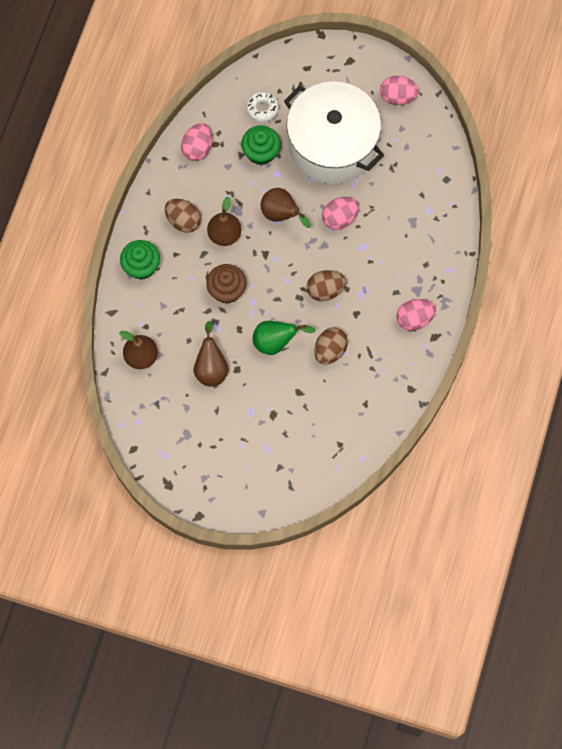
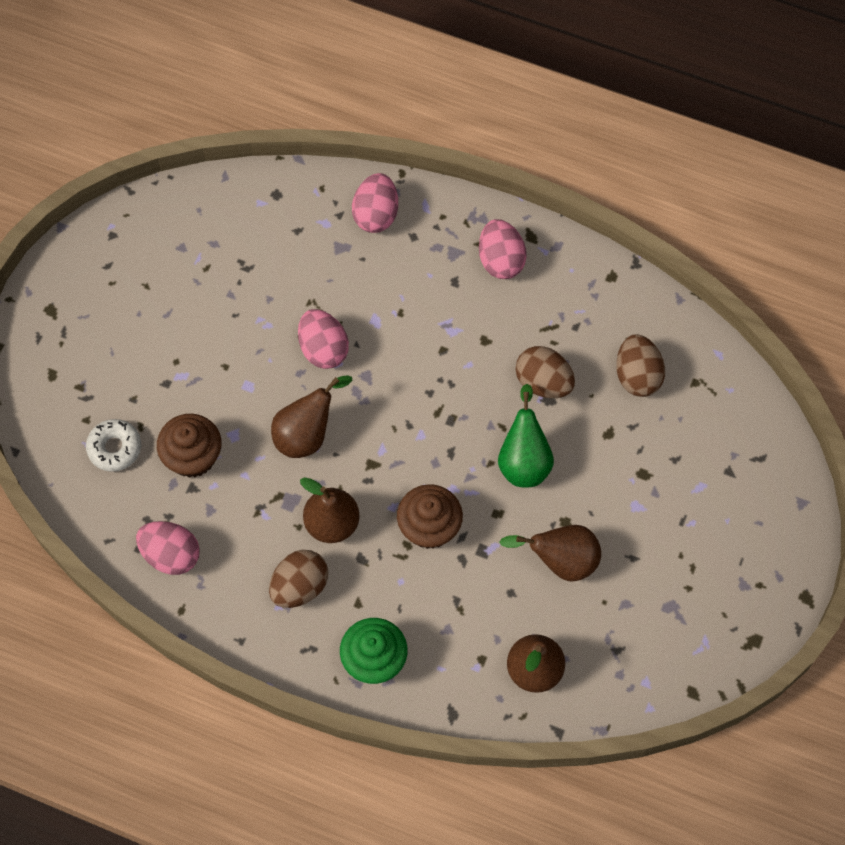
camera: 85 degrees left, 5 degrees down
(261, 152) = (193, 456): green cupcake -> brown cupcake
(325, 290) = (443, 380): brown egg -> brown egg (637, 376)
(332, 145) = (195, 348): white pot -> none
(397, 97) = (126, 247): pink egg -> pink egg (376, 214)

